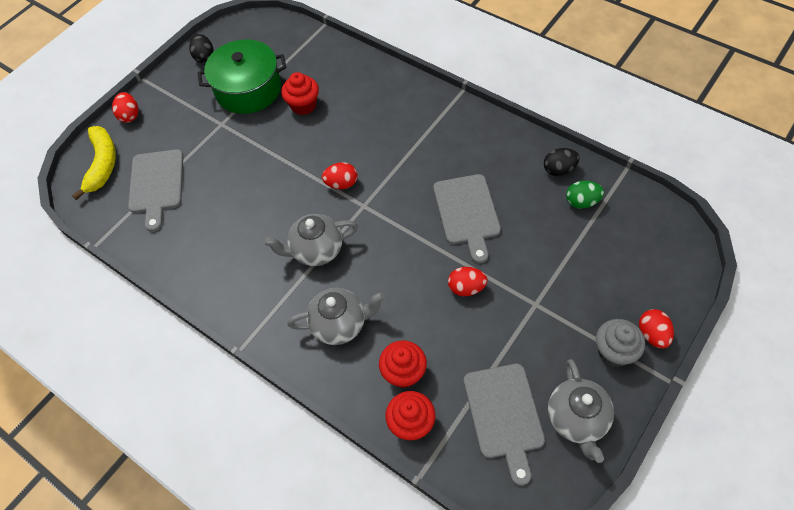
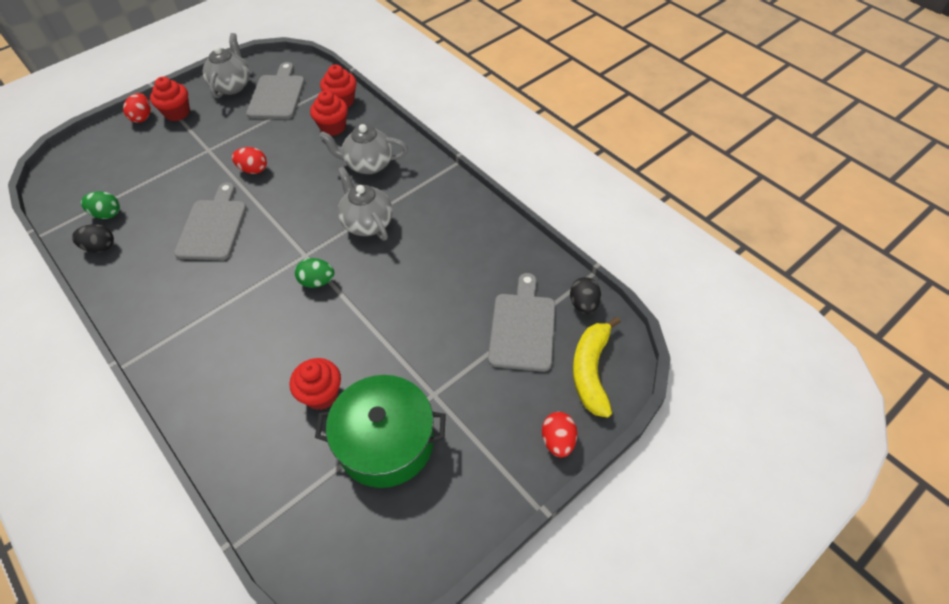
camera: 170 degrees left, 5 degrees down
(204, 57) = (438, 528): black egg -> black egg (583, 304)
(316, 250) = (367, 223): grey teapot -> grey teapot turned 120 degrees counterclockwise
(341, 184) = (317, 281): red egg -> green egg
(614, 352) = (177, 113): grey cupcake -> red cupcake

